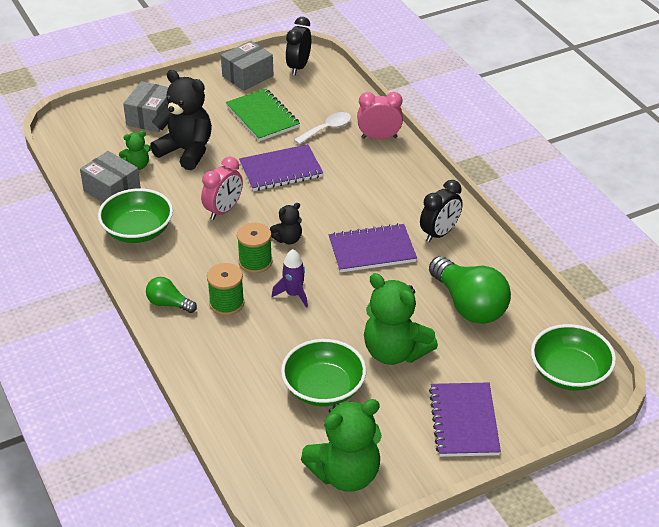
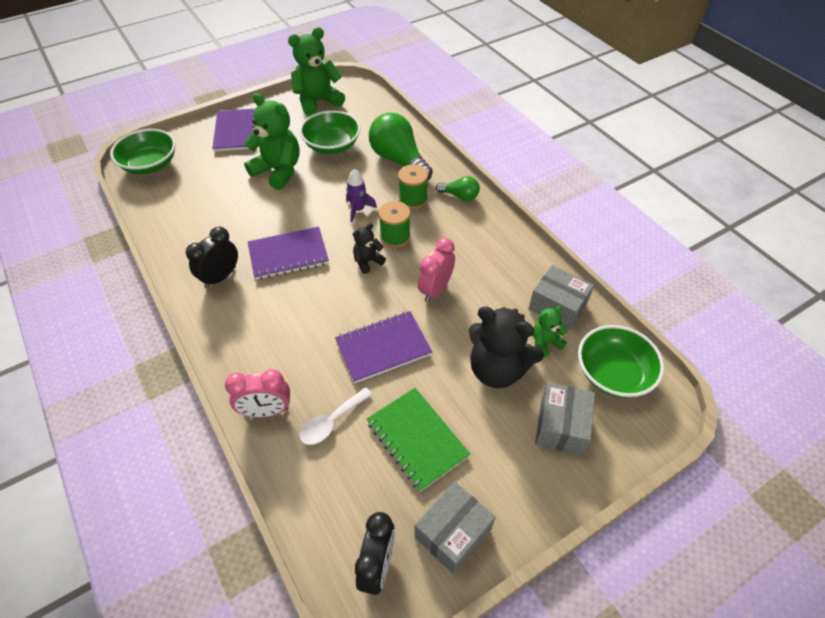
camera: 175 degrees right, 10 degrees up
(138, 231) = (512, 261): green bowl -> green bowl (613, 373)
(469, 305) = (211, 209): green light bulb -> green light bulb (399, 160)

